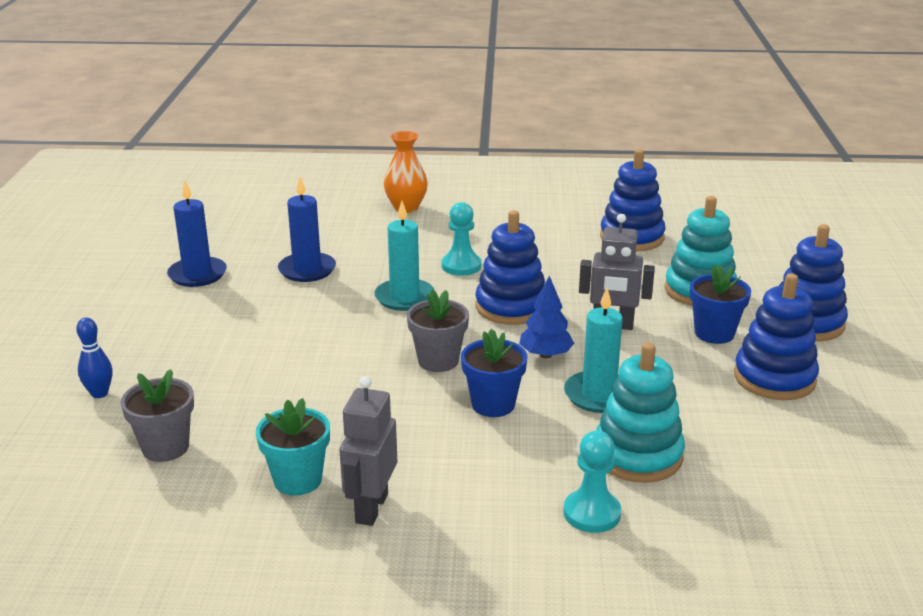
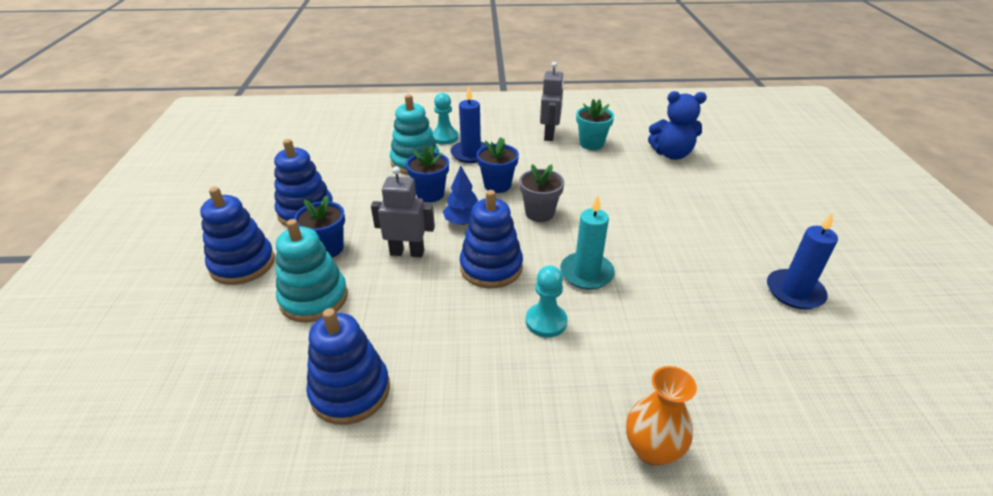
camera: 175 degrees right, 10 degrees up
(99, 393) = (742, 180): blue bowling pin -> none
(165, 447) = (671, 154): grey flower pot -> blue teddy bear
(307, 270) = (696, 305): blue candle -> blue candle (471, 154)
(598, 395) = (430, 194): turquoise candle -> blue flower pot

